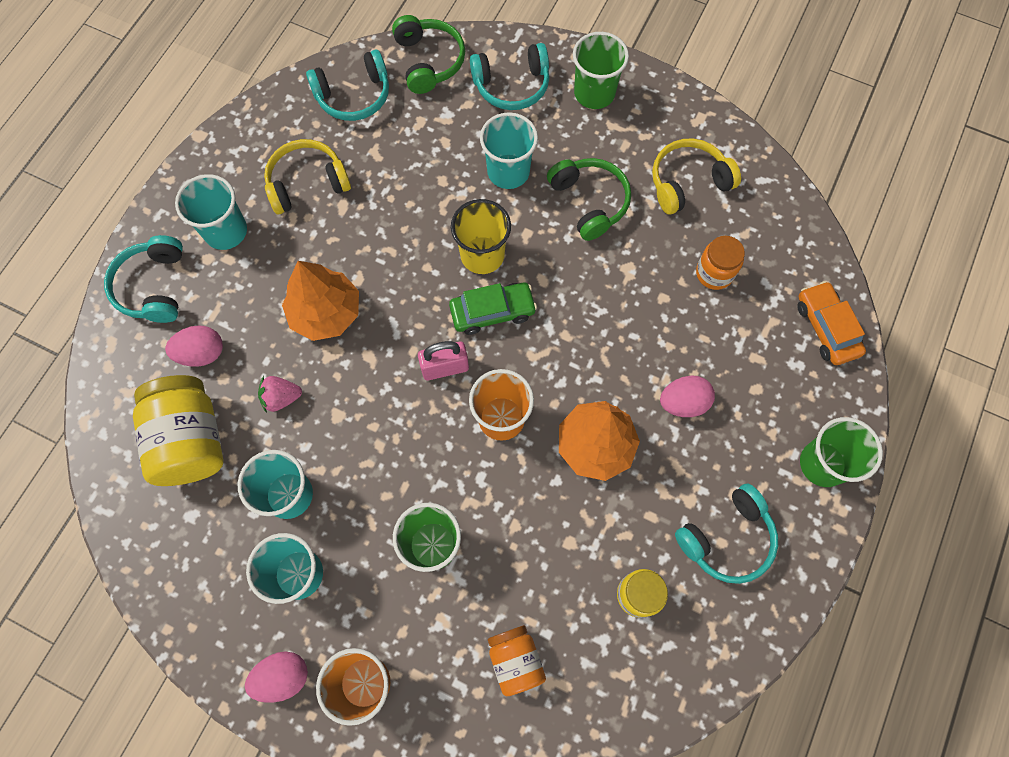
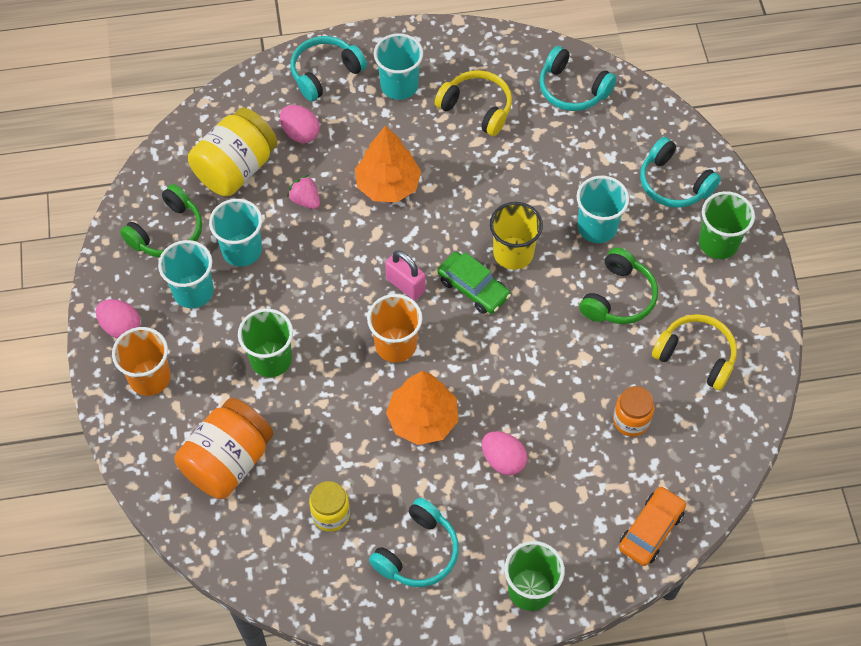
camera: 55 degrees right, 10 degrees down
(429, 61) = (645, 117): green headphones -> green headphones (168, 232)
(515, 660) = (228, 461): orange jar -> orange jar, size x1.74
(727, 538) = (418, 552): turquoise headphones -> turquoise headphones turned 75 degrees counterclockwise

